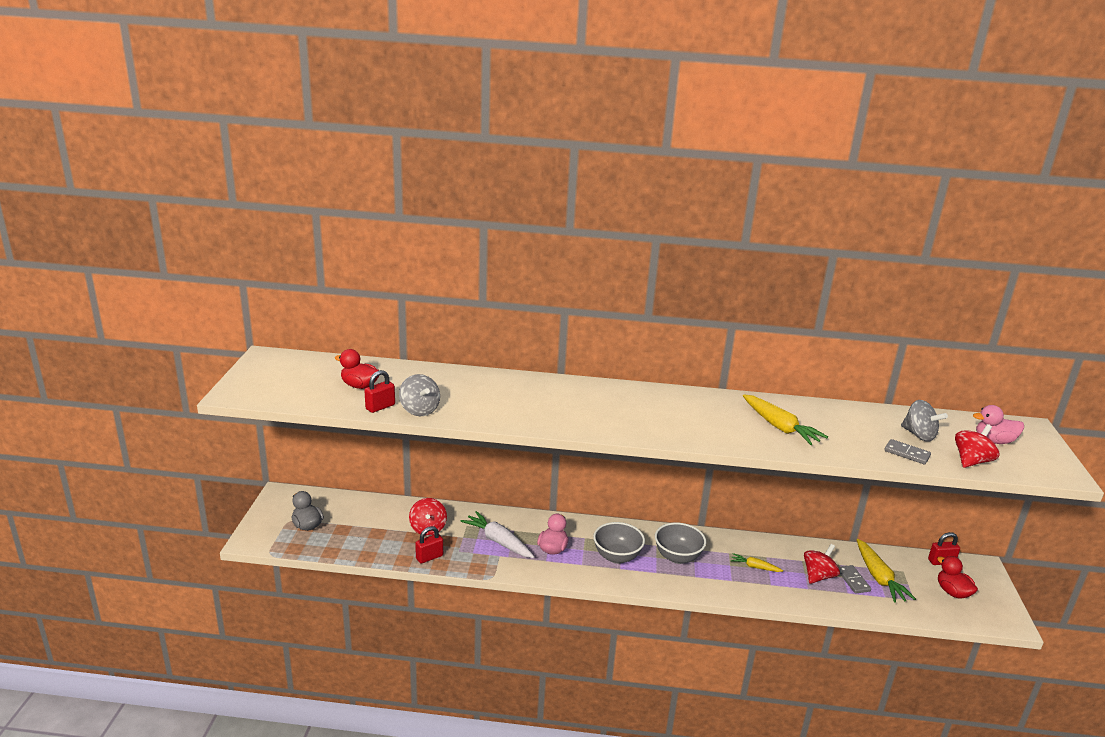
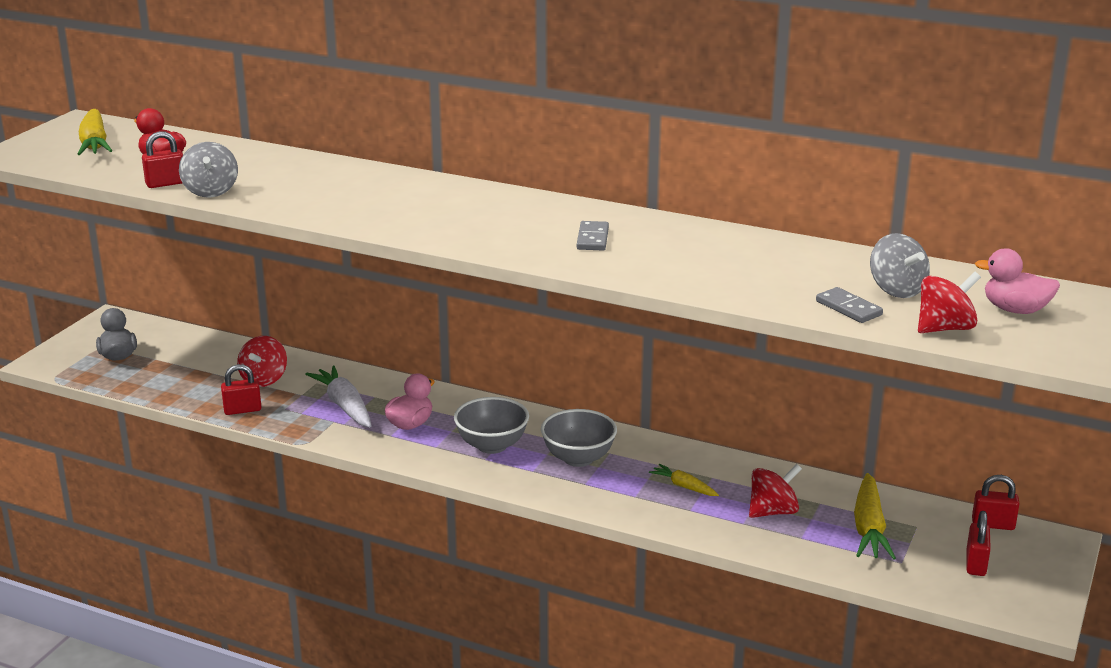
camera: 20 degrees right, 0 degrees up
(779, 427) = (685, 258): yellow carrot -> yellow carrot (94, 143)
(853, 581) = (823, 525): grey domino -> grey domino (592, 238)
(952, 592) = (976, 564): red duck -> red padlock

